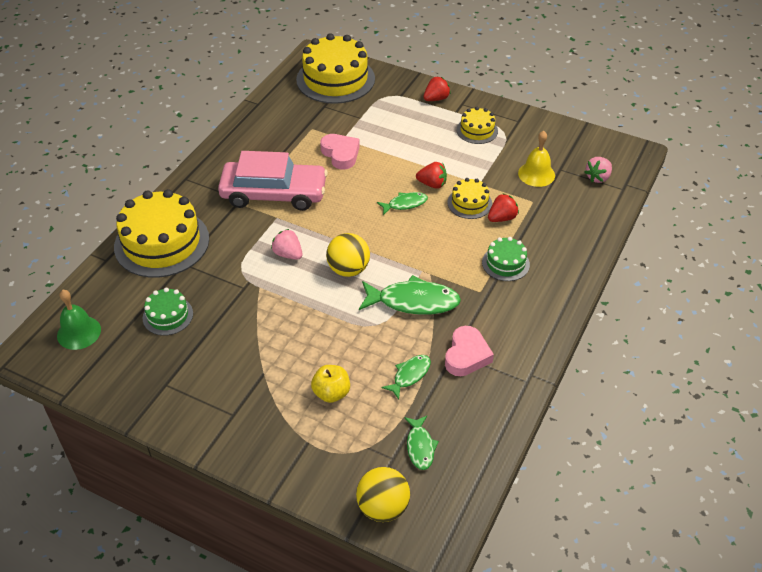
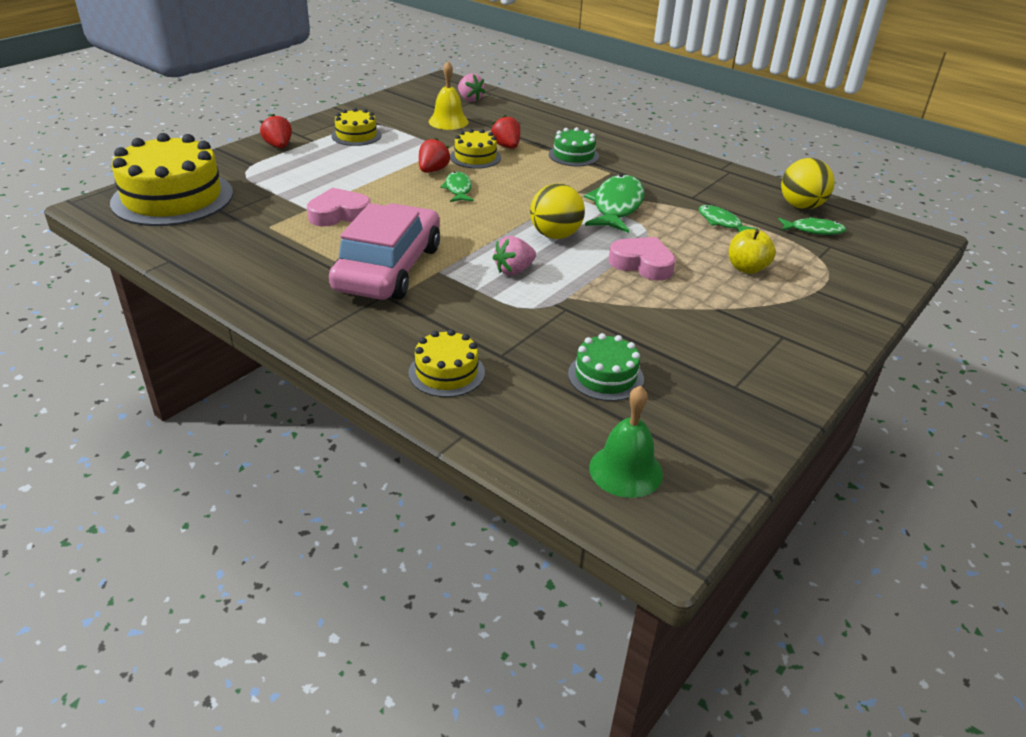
camera: 80 degrees left, 10 degrees down
(162, 243) = (446, 372): yellow cake -> yellow cake, size x0.50
(383, 507) = (891, 259): yellow ball -> yellow ball (801, 206)
(466, 355) = (696, 192): pink heart -> pink heart (642, 264)

